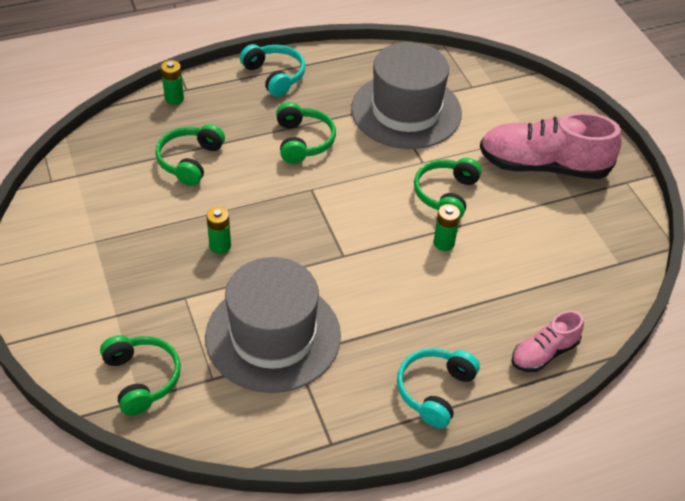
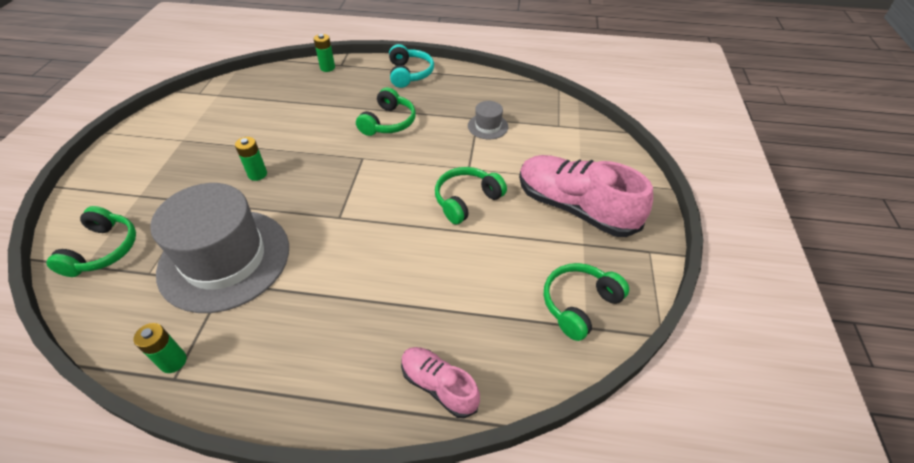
camera: 30 degrees right, 0 degrees up
(190, 161) = (297, 109): green headphones -> green headphones (579, 304)
(406, 111) = (488, 126): grey hat -> grey hat, size x0.41
(435, 391) = (305, 373): turquoise headphones -> none
(443, 243) = (430, 239): green battery -> green battery (173, 361)
(544, 353) = (439, 386): pink shoe -> pink shoe turned 45 degrees clockwise

